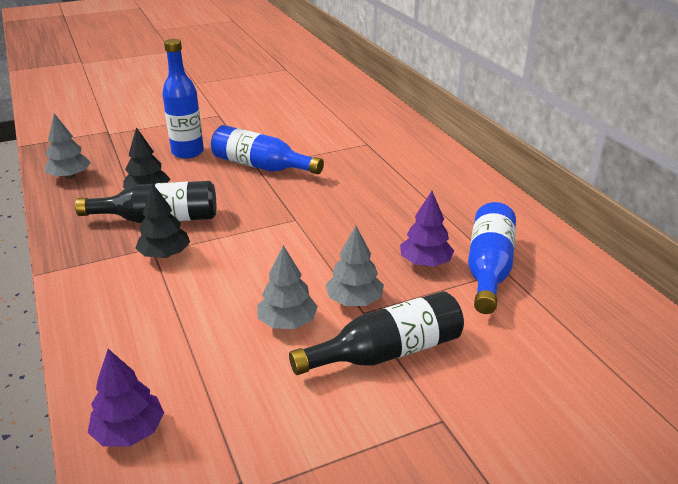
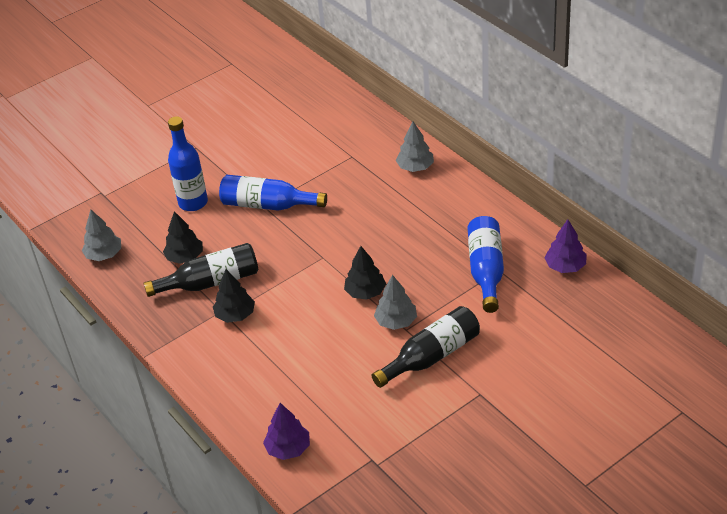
camera: 10 degrees left, 10 degrees up
(287, 322) = (355, 350): grey tree -> grey tree (415, 167)
(329, 262) = (365, 292): none -> black tree
(425, 262) = (438, 276): purple tree -> purple tree (565, 266)

